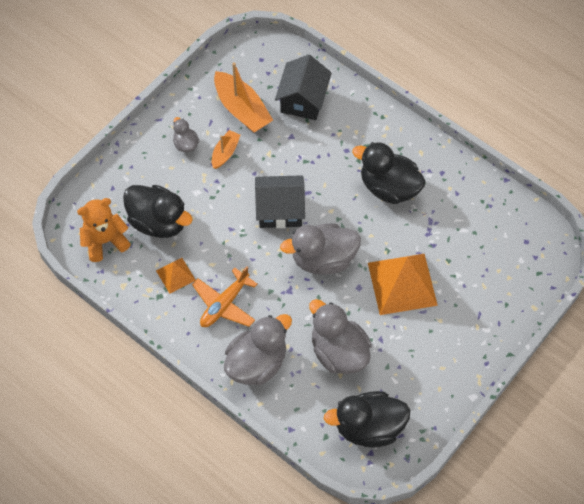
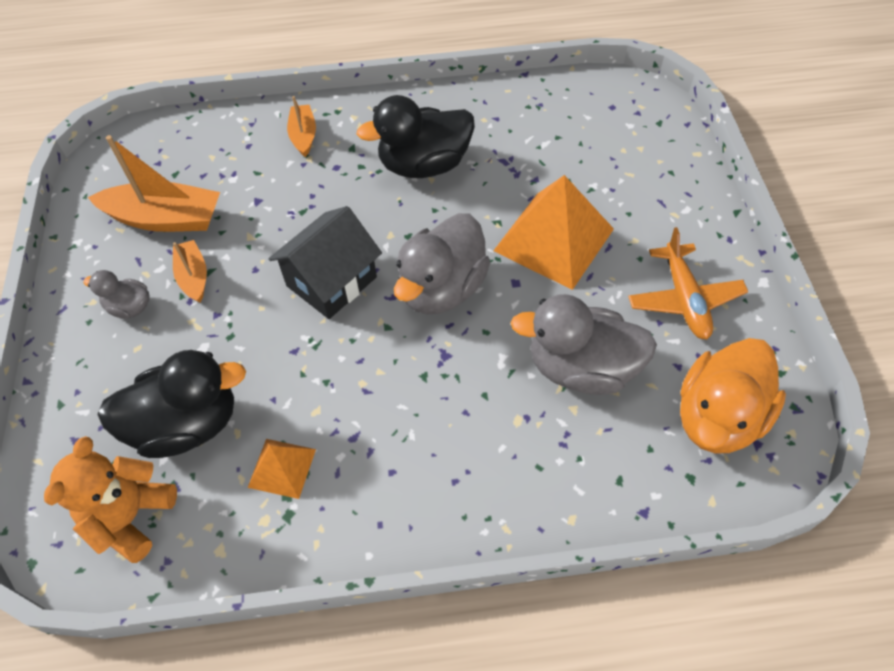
camera: 45 degrees left, 5 degrees down
(224, 304) = (386, 443): orange plane -> orange plane (684, 299)
(257, 363) = (508, 473): grey duck -> none
(303, 100) = (230, 158): black house -> none
(350, 117) = (303, 136): none -> orange boat
(368, 427) = (717, 417): black duck -> orange duck

